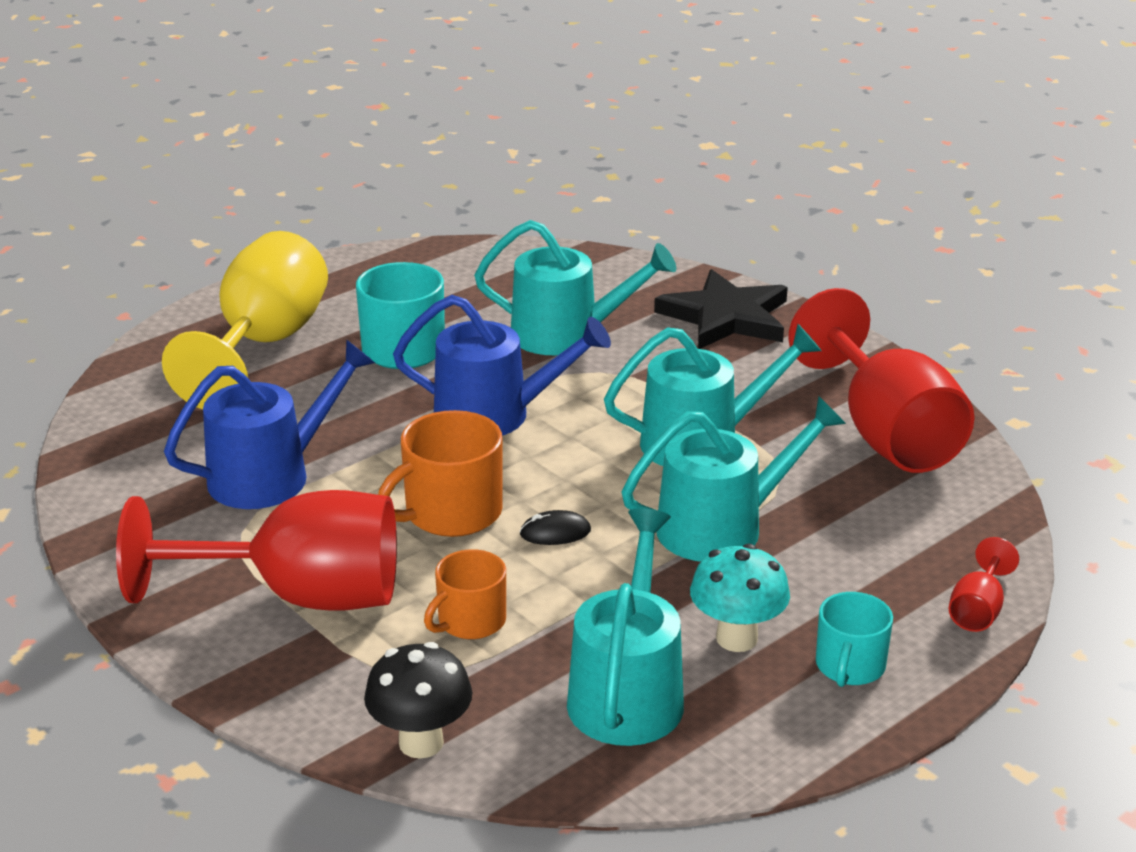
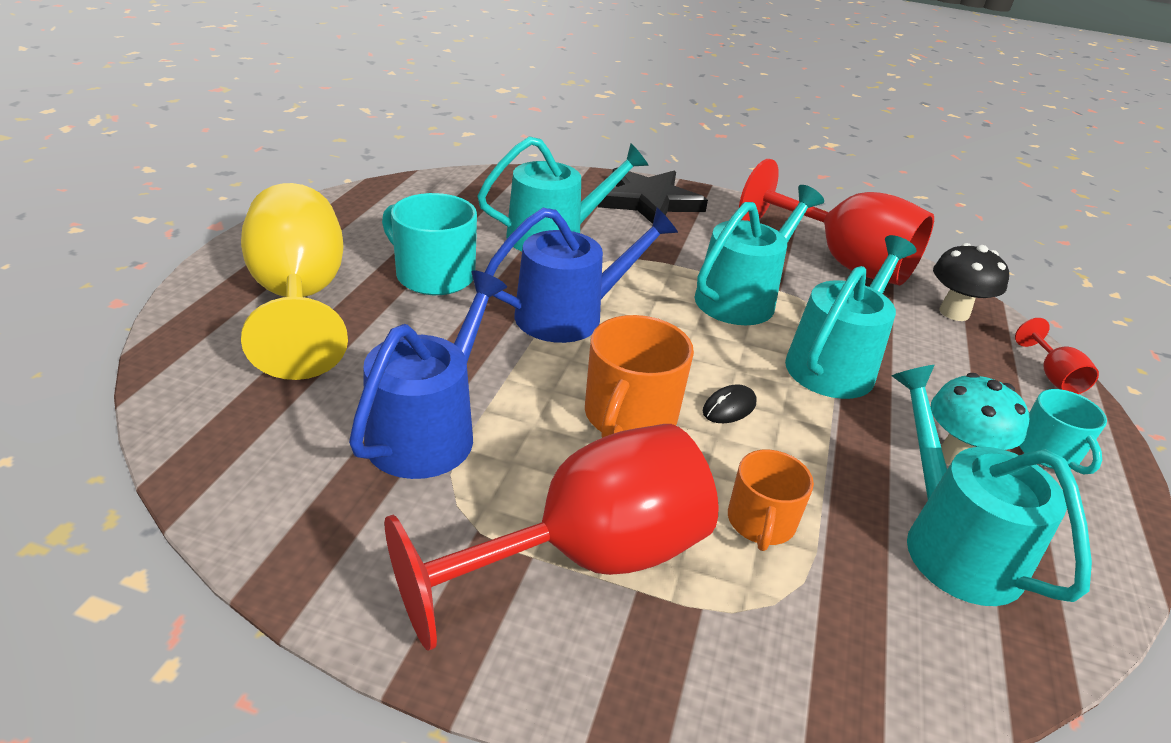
camera: 35 degrees left, 5 degrees up
(421, 742) = (869, 686): black mushroom -> black mushroom (954, 313)

